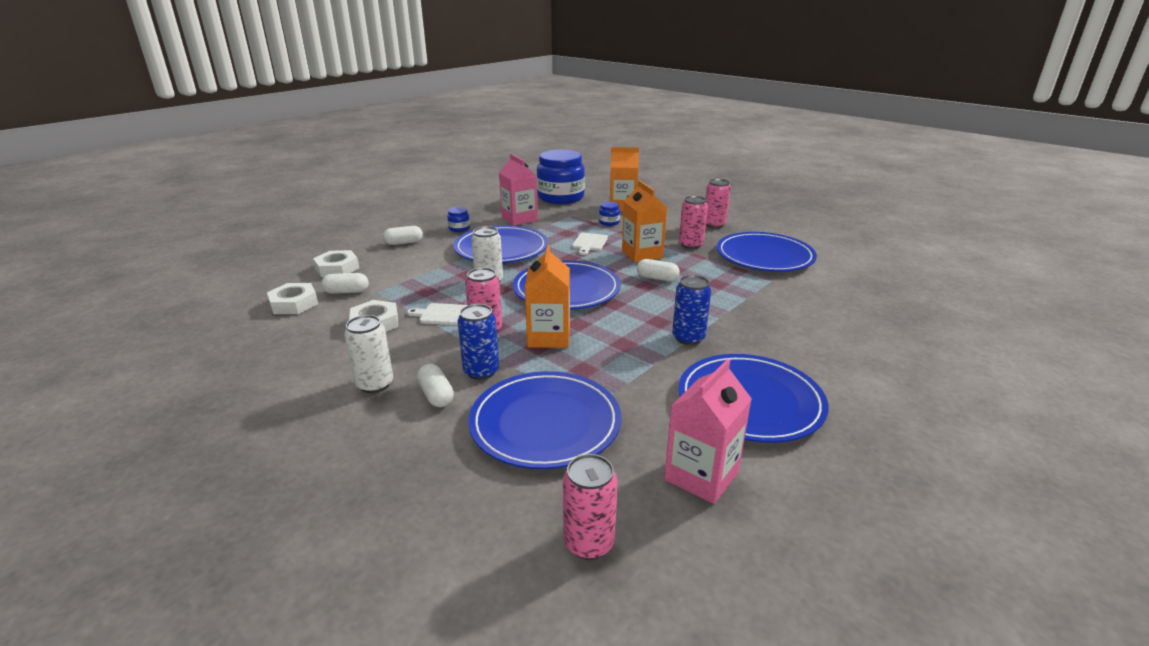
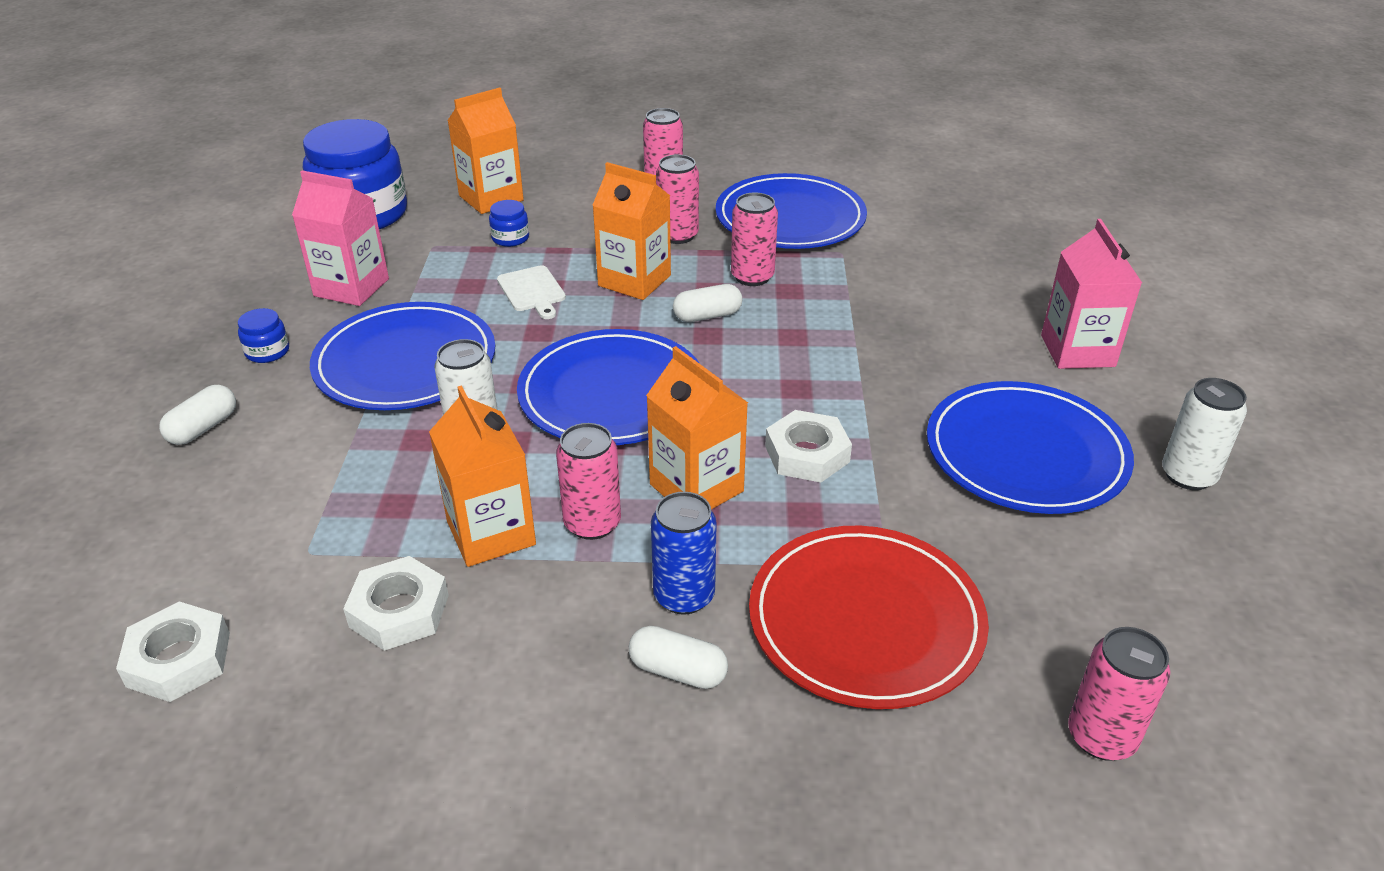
camera: 40 degrees left, 10 degrees up
(337, 268) = (149, 544): white nut -> white nut (807, 454)
(346, 292) = (248, 581): white capsule -> none
(375, 384) = (564, 711): white can -> white can (1188, 475)
(444, 315) = (491, 533): white cutting board -> orange carton
(545, 423) = (865, 620): blue plate -> red plate
(688, 338) = (860, 396): blue can -> none
(701, 476) = (1095, 580): pink carton -> pink carton (1077, 351)
(705, 272) = (752, 277): none -> pink can

